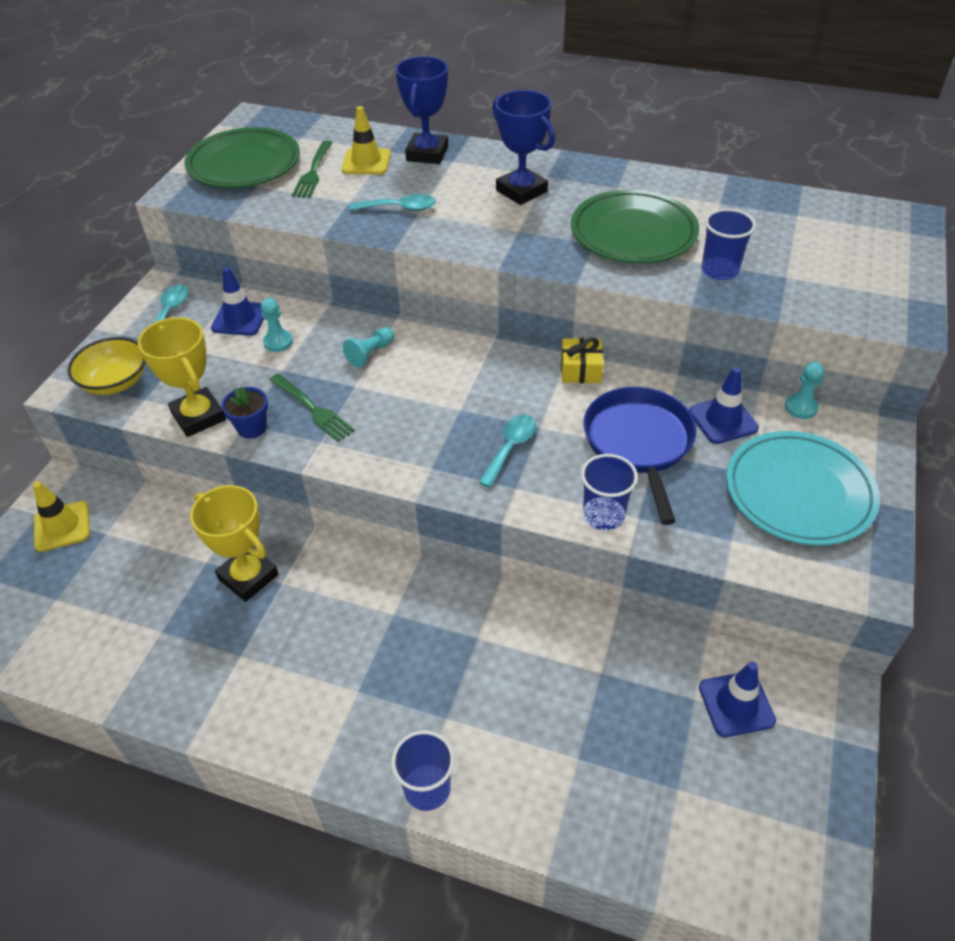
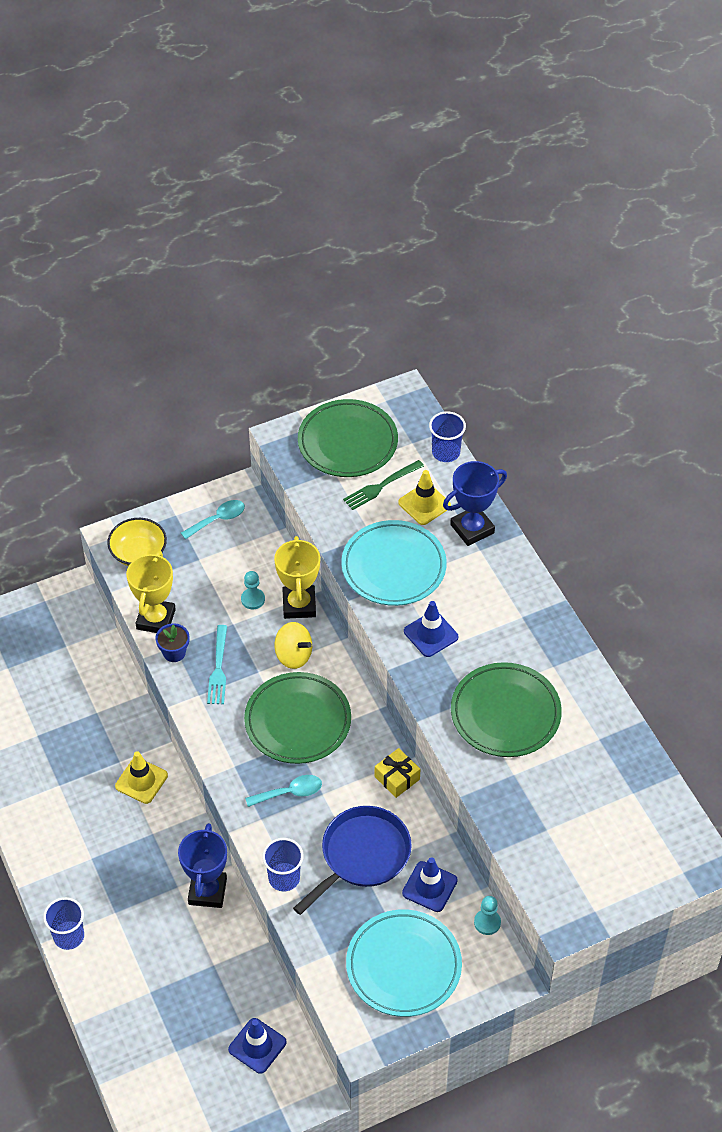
camera: 45 degrees right, 5 degrees up
(62, 526) = (49, 621): yellow traffic cone -> yellow traffic cone (141, 781)
(240, 319) = (251, 560): blue traffic cone -> blue traffic cone (431, 634)
(248, 577) = (107, 742): yellow trophy -> yellow trophy (299, 605)
(312, 409) = (218, 668): green fork -> turquoise fork
(370, 353) = (293, 655): turquoise pawn -> yellow spinning top
(400, 208) = (393, 567): turquoise spoon -> turquoise plate
(441, 394) = (298, 721): none -> green plate
(521, 191) = (486, 616): blue trophy -> blue trophy (207, 891)
(719, 270) = (514, 788): blue cup -> blue cup (446, 452)

